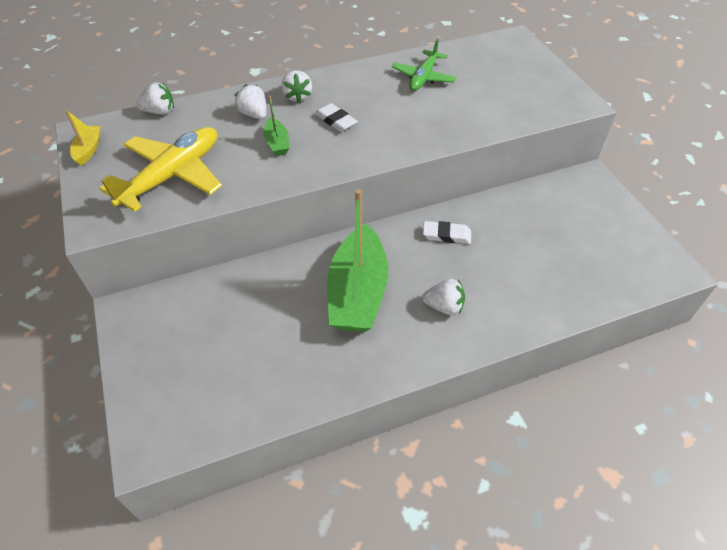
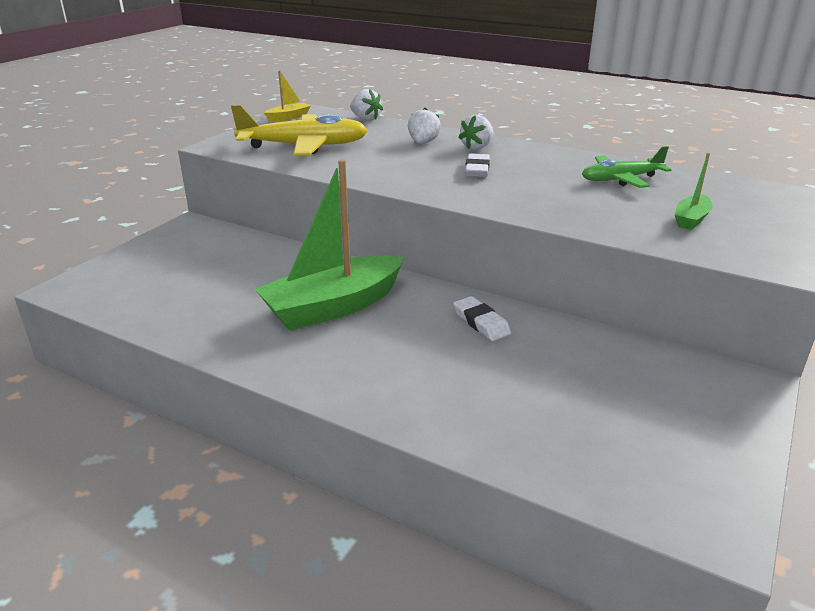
camera: 50 degrees right, 20 degrees down
(277, 143) = (404, 161): green boat -> green boat (691, 219)
(444, 306) = (379, 361): white strawberry -> none

